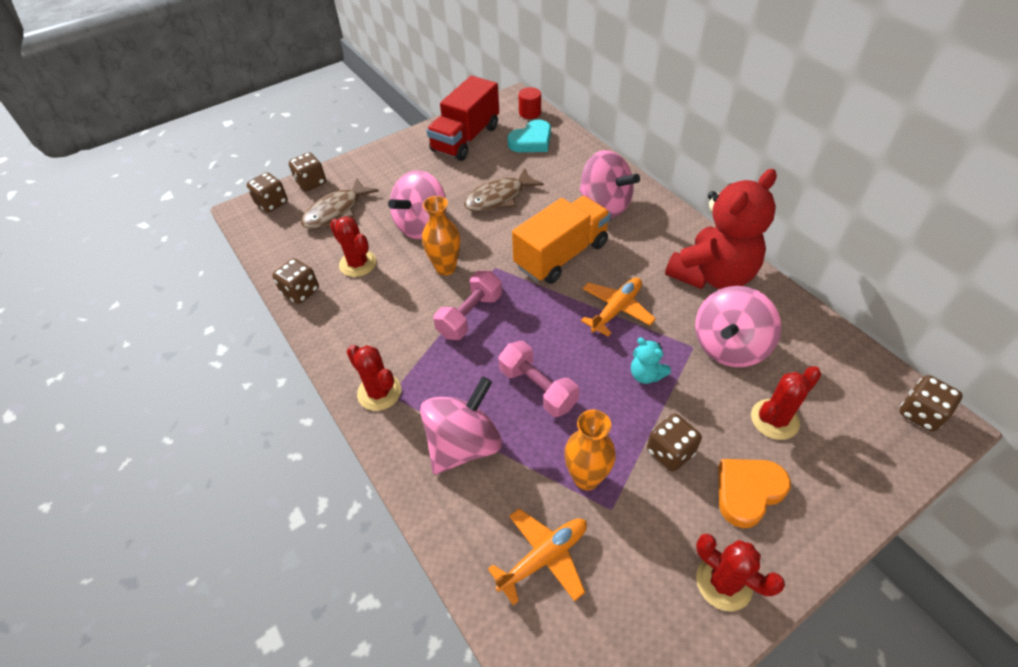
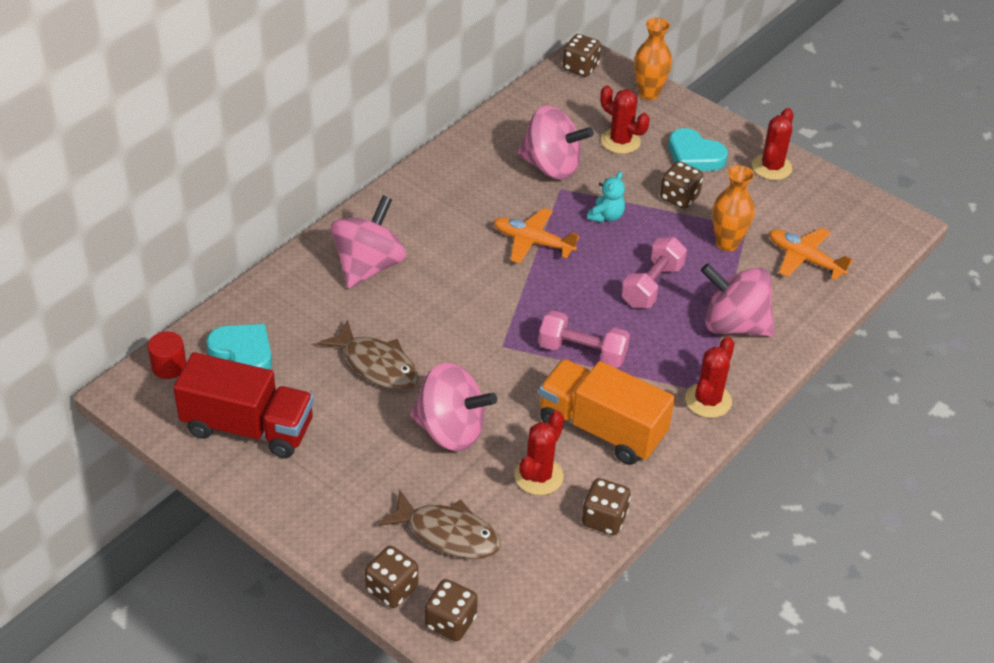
camera: 110 degrees left, 5 degrees down
(445, 268) = (518, 389): orange vase -> orange vase (648, 93)
(561, 255) = (466, 292): orange truck -> orange truck (601, 429)
(712, 275) = (461, 178): red teddy bear -> none
(748, 492) = (694, 156): orange heart -> turquoise heart

